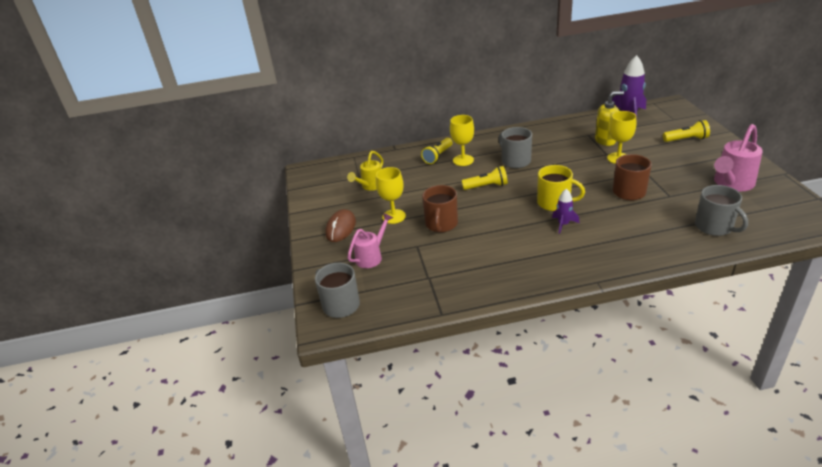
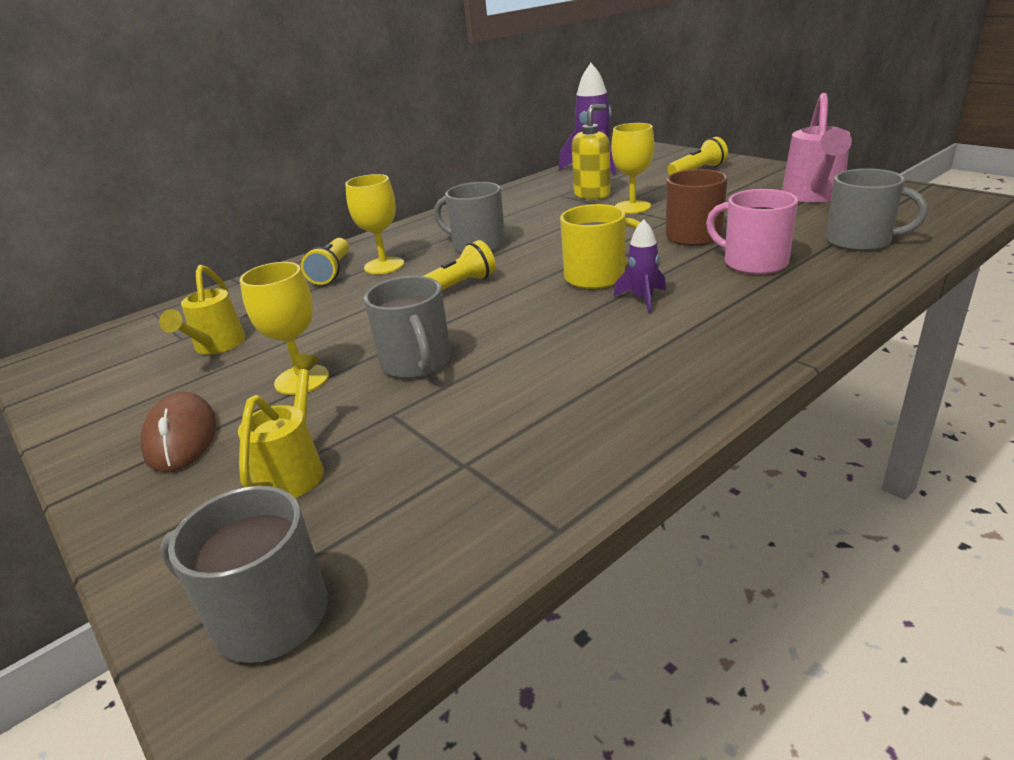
camera: 30 degrees left, 5 degrees down
(372, 256) = (295, 468): pink watering can -> yellow watering can
(441, 224) = (416, 363): brown mug -> grey mug
(640, 221) = (753, 263): none -> pink mug

